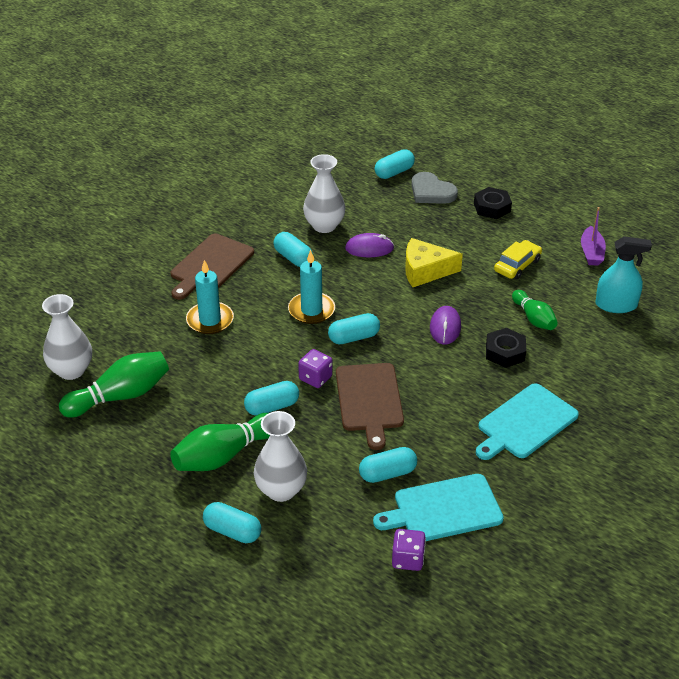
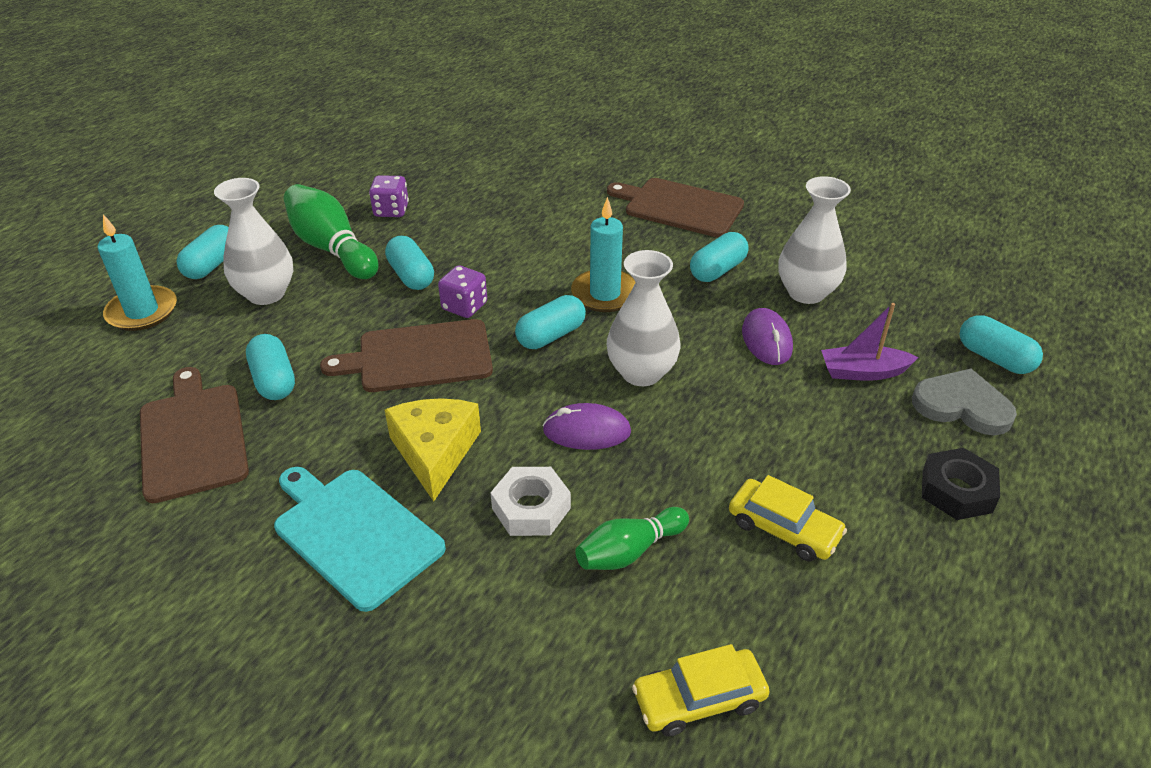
camera: 85 degrees right, 0 degrees up
(71, 370) = (476, 143): white vase -> white vase (641, 373)
(120, 396) = (435, 174): green bowling pin -> none
(210, 320) = (571, 217): turquoise candle -> turquoise candle (142, 312)
(354, 337) = (551, 335): turquoise capsule -> turquoise capsule turned 75 degrees clockwise
(408, 559) = (116, 405): purple dice -> purple dice (391, 210)
(425, 271) = (729, 404): yellow cheese -> yellow cheese (435, 452)
(431, 192) = (962, 406): grey heart -> grey heart turned 75 degrees clockwise
(444, 509) = (192, 437): turquoise cutting board -> brown cutting board
(505, 352) = (531, 508): black nut -> white nut
(591, 252) = (872, 661): purple boat -> purple boat (863, 372)
(616, 305) = (699, 699): turquoise spray bottle -> yellow car

